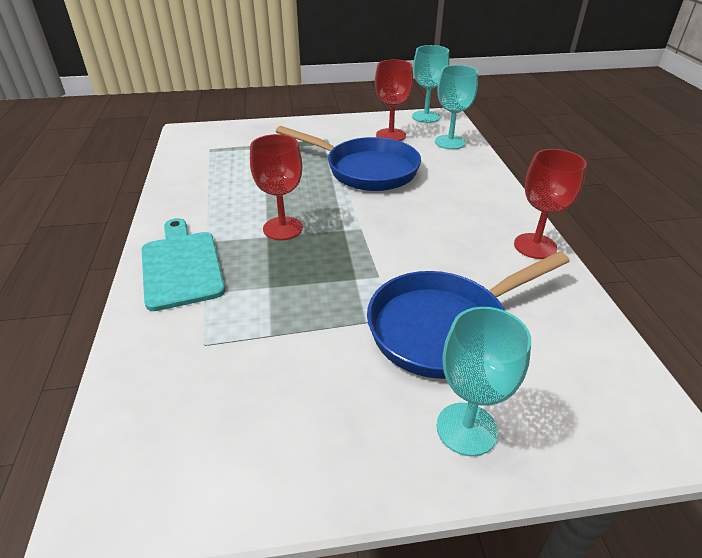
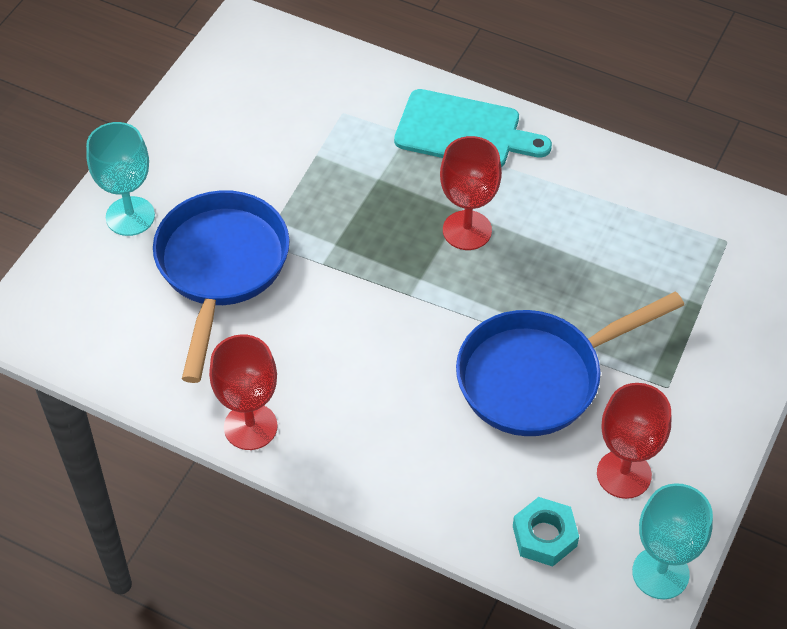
camera: 125 degrees right, 15 degrees up
(450, 142) = (544, 536): turquoise goblet -> turquoise nut

